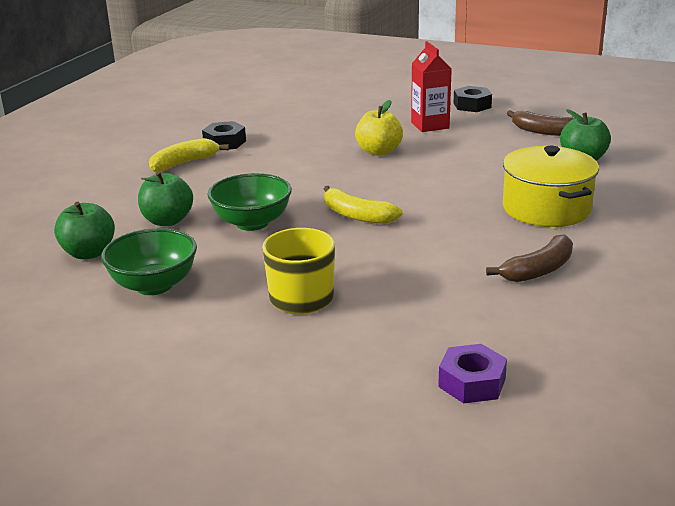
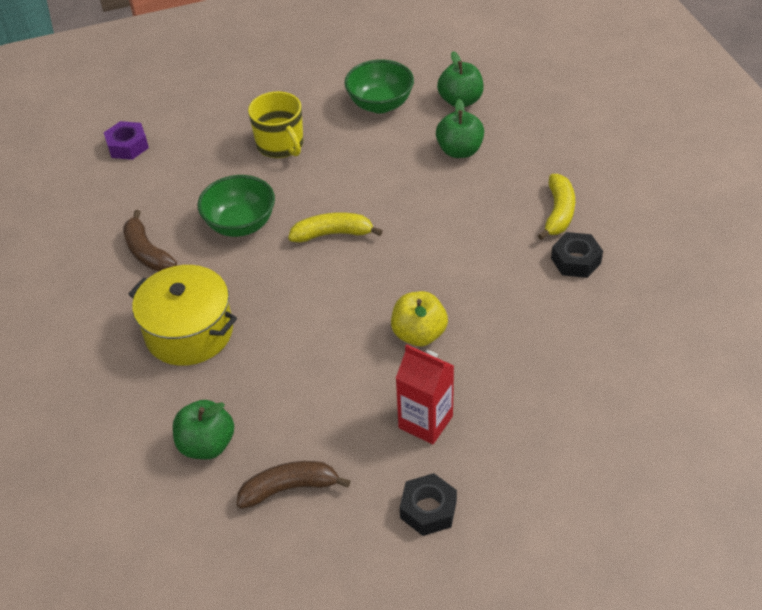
camera: 140 degrees right, 20 degrees up
(252, 223) = (398, 182): green bowl -> green bowl (240, 224)
(538, 270) = (147, 252): brown banana -> brown banana turned 45 degrees counterclockwise

